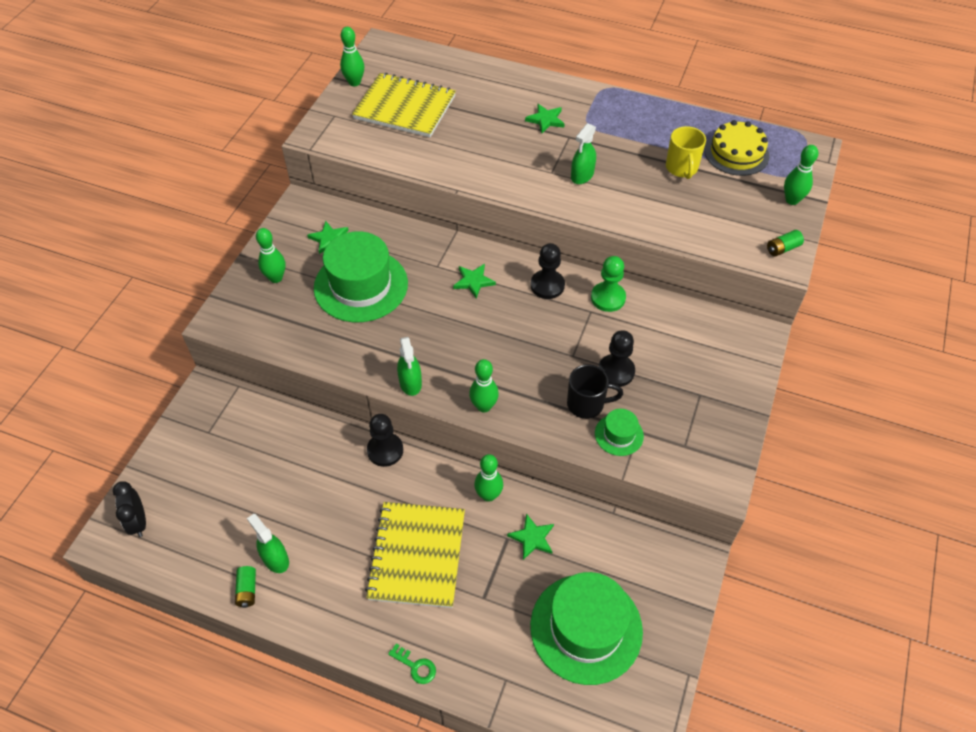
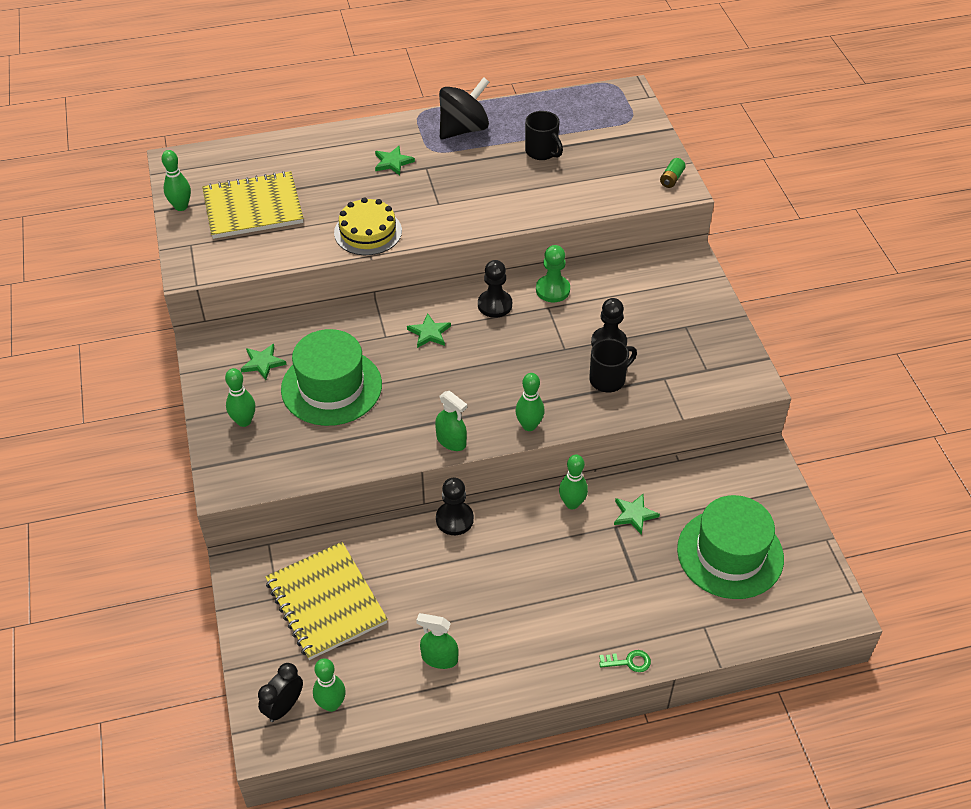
camera: 35 degrees left, 5 degrees down
(138, 522) = (284, 707): black clock -> black clock turned 90 degrees clockwise
(247, 590) = (438, 696): green battery -> none
(417, 555) = (555, 582): yellow notebook -> yellow notebook (326, 602)
(582, 175) = (466, 194): green spray bottle -> none
(619, 434) = (652, 388): green hat -> none
(630, 118) = (463, 129): none -> black spinning top
(681, 168) = (542, 152): yellow mug -> black mug
(736, 153) = (574, 120): yellow cake -> yellow cake (368, 232)
(792, 200) = (647, 138): green bowling pin -> green bowling pin (331, 704)

